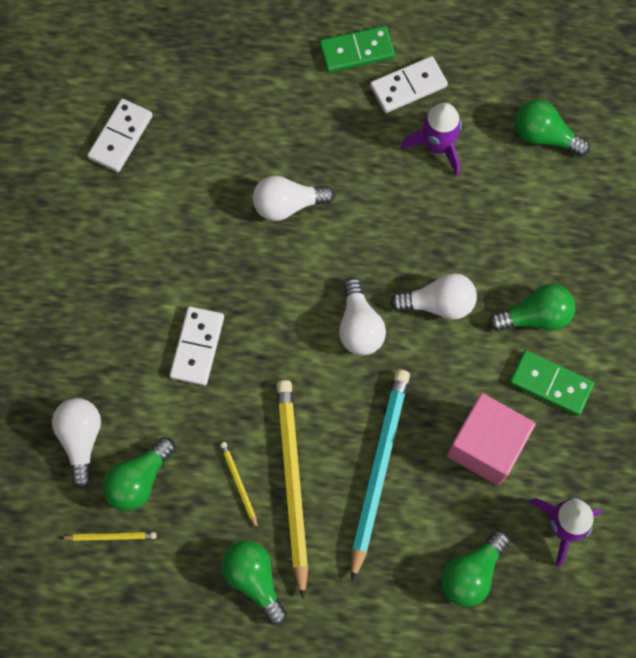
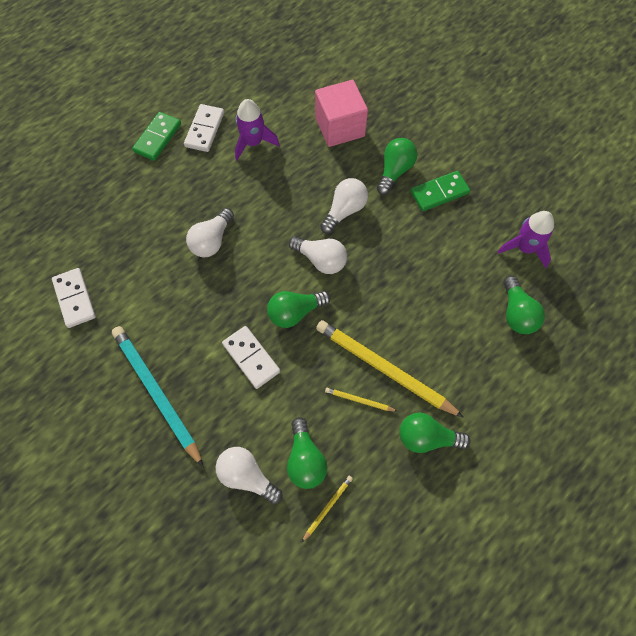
camera: 50 degrees left, 5 degrees down
(379, 470) = (416, 315): turquoise pencil -> turquoise pencil (157, 393)
(485, 446) = (448, 250): pink cube -> pink cube (340, 127)
(544, 136) = (298, 92): green light bulb -> green light bulb (295, 312)

